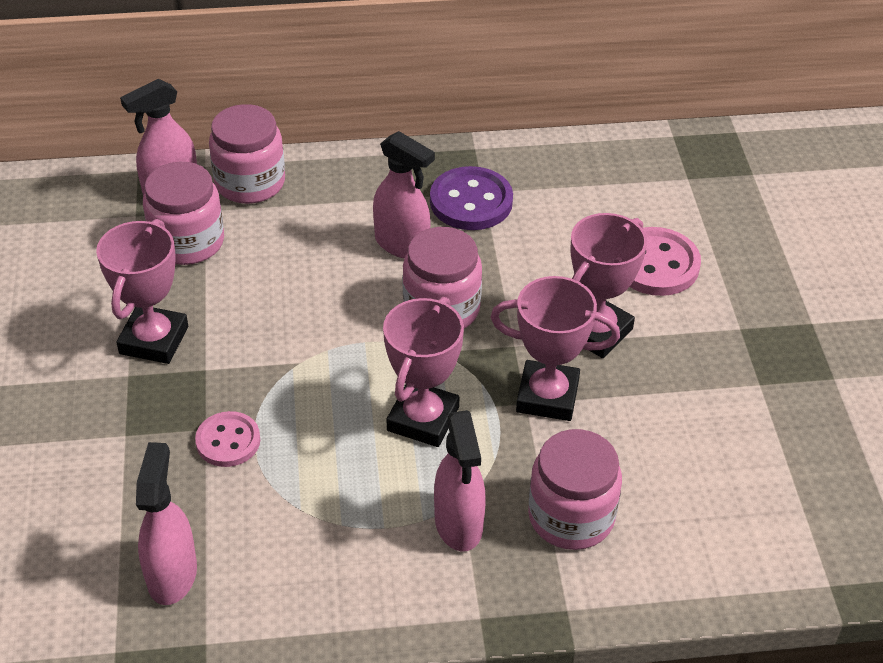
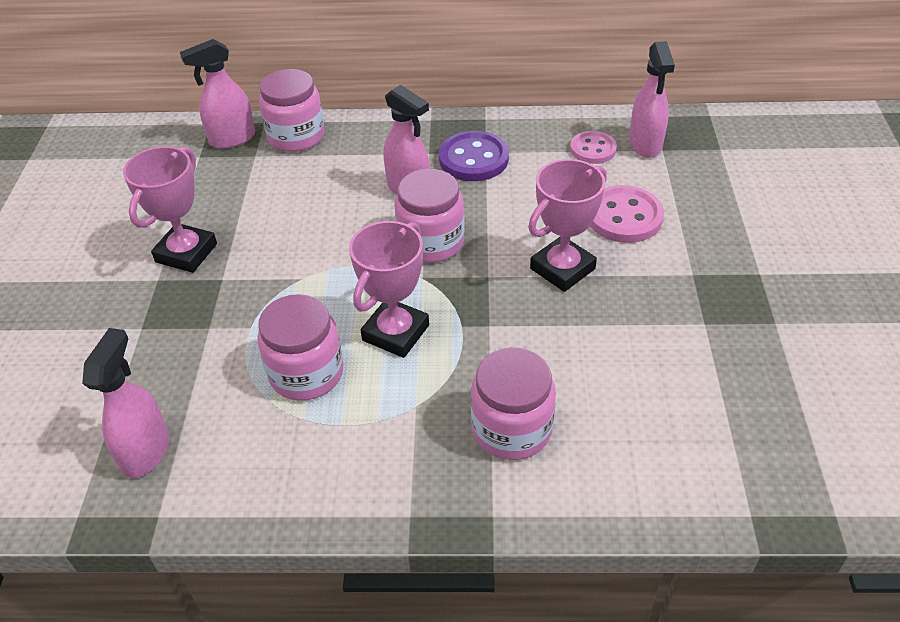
camera: 10 degrees right, 0 degrees up
(188, 242) = (234, 178): pink jar -> pink jar (306, 373)
(228, 441) = (224, 339): pink button -> pink button (593, 149)
(458, 524) = (408, 427): pink spray bottle -> pink spray bottle (645, 144)
(547, 396) = (509, 321): pink trophy -> none

